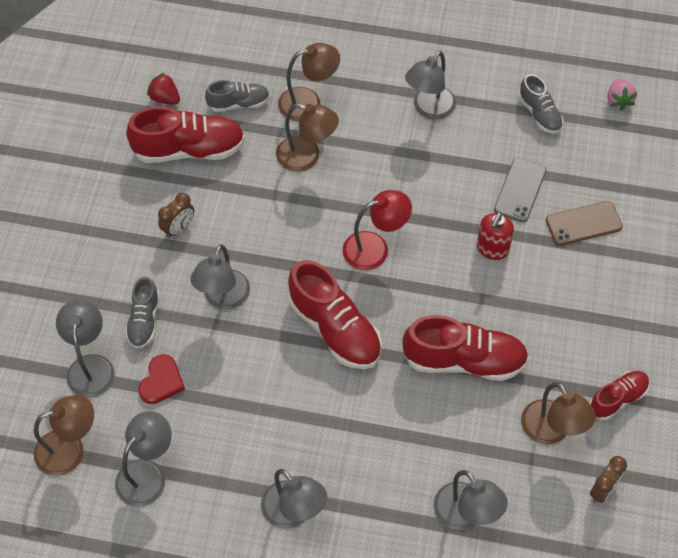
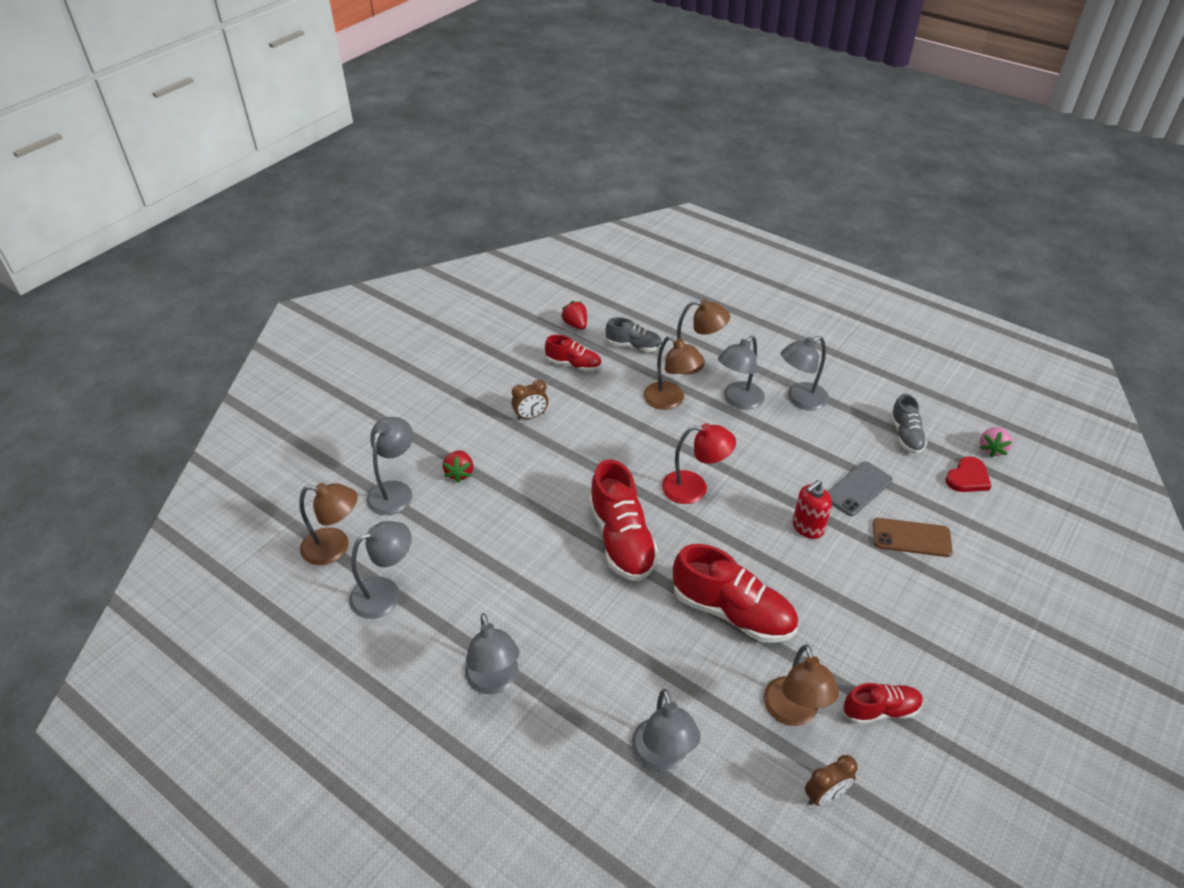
camera: 25 degrees right, 15 degrees down
(144, 321) = (460, 473): grey shoe -> red strawberry
(161, 381) = (444, 524): red heart -> red heart (968, 478)
(189, 149) = (573, 364): red shoe -> red shoe, size x0.57
(223, 298) = (536, 480): grey lamp -> grey lamp (738, 400)

